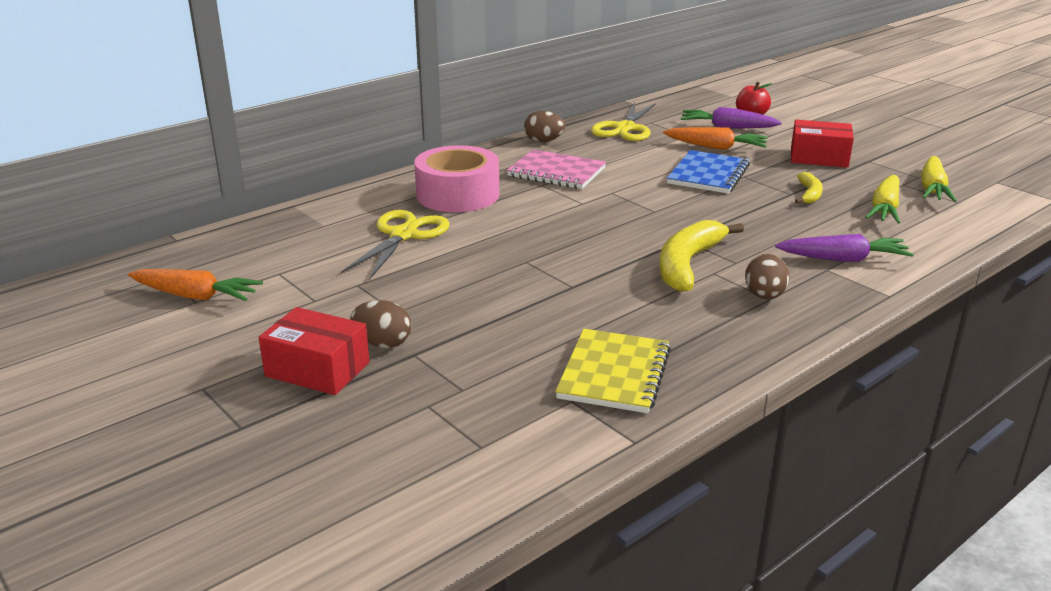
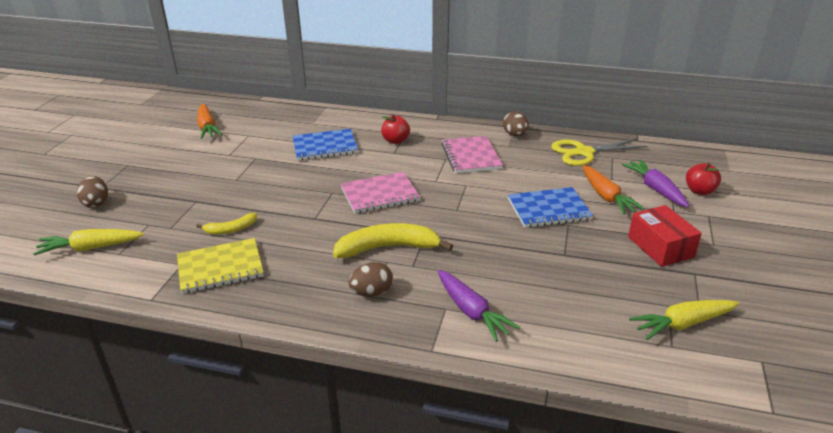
camera: 55 degrees right, 5 degrees up
(317, 369) = (162, 183): red box -> none
(383, 343) = (200, 189): brown egg -> brown egg (96, 203)
(403, 235) = (325, 147): yellow scissors -> blue notebook
(457, 195) = (395, 140): pink tape -> red apple
(571, 237) = (380, 195): none -> pink notebook
(809, 194) = (575, 263): yellow banana -> yellow banana (231, 229)
(884, 209) = (597, 308): yellow carrot -> yellow carrot (90, 248)

